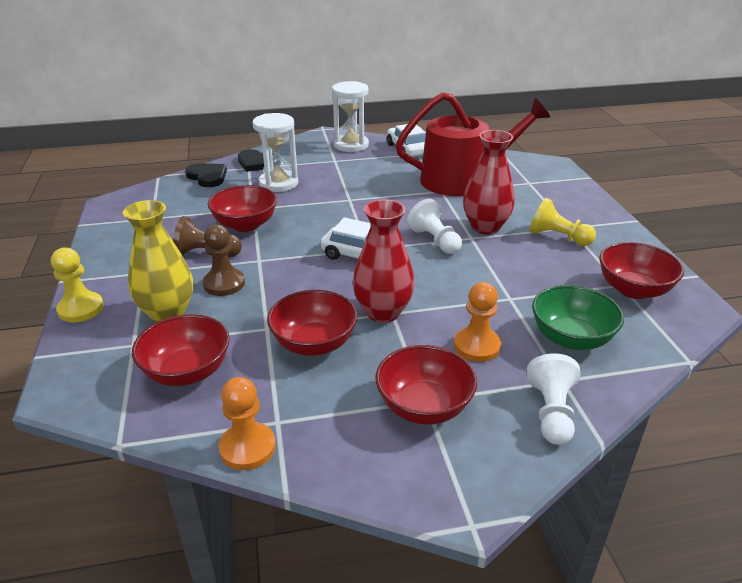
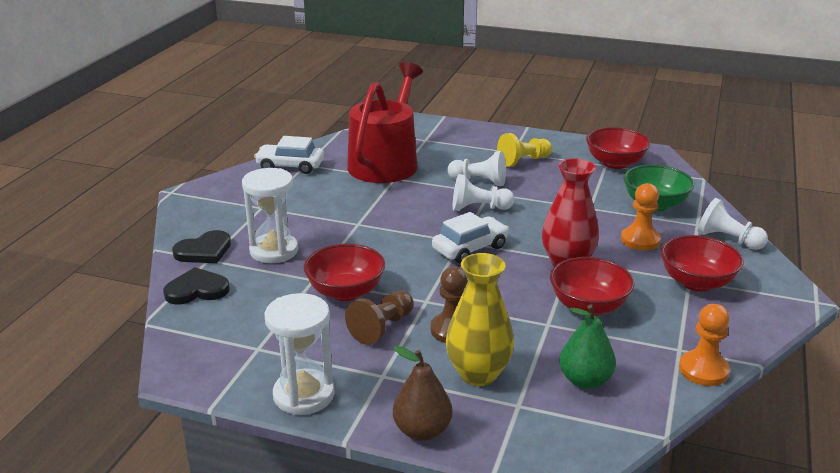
camera: 60 degrees left, 5 degrees down
(81, 309) = (422, 431): yellow pawn -> brown pear
(187, 372) = (585, 380): red bowl -> green pear
(351, 145) = (237, 189): white hourglass -> white hourglass (304, 395)
(485, 227) = (479, 181): red vase -> white pawn

